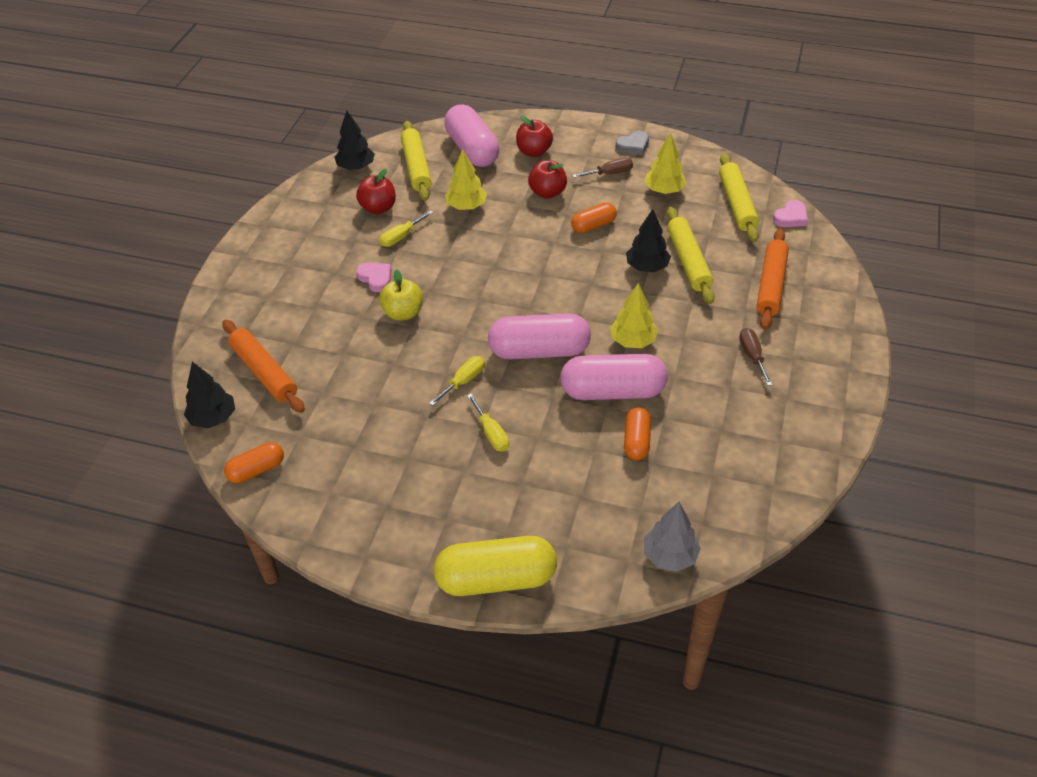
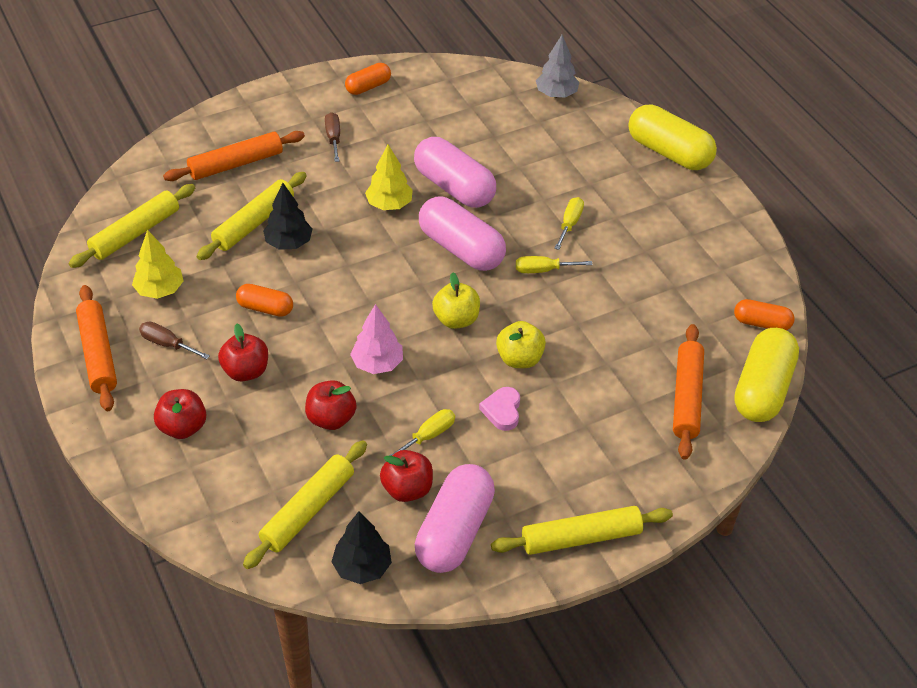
camera: 135 degrees left, 0 degrees up
(213, 418) = (762, 389): black tree -> yellow capsule
(253, 253) = (581, 538): none -> yellow rolling pin
(401, 237) = (428, 436): yellow screwdriver -> yellow screwdriver turned 45 degrees counterclockwise
(466, 206) = (331, 419): yellow tree -> red apple
(472, 150) = (228, 483): pink capsule -> pink capsule (454, 532)
(475, 305) = (456, 319): none -> yellow apple
(484, 247) = (377, 364): none -> pink tree
(633, 146) = (98, 354): grey heart -> orange rolling pin
(636, 441) = (485, 152): orange capsule -> orange capsule (368, 87)
(752, 356) = (333, 138): brown screwdriver -> brown screwdriver turned 135 degrees clockwise
(791, 217) = (124, 192): pink heart -> none

